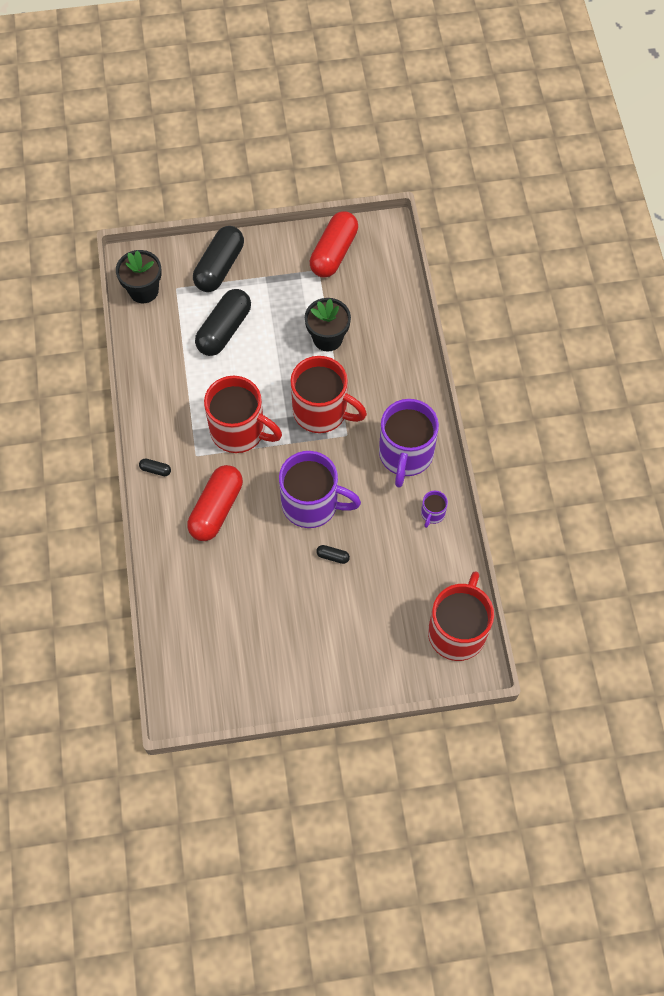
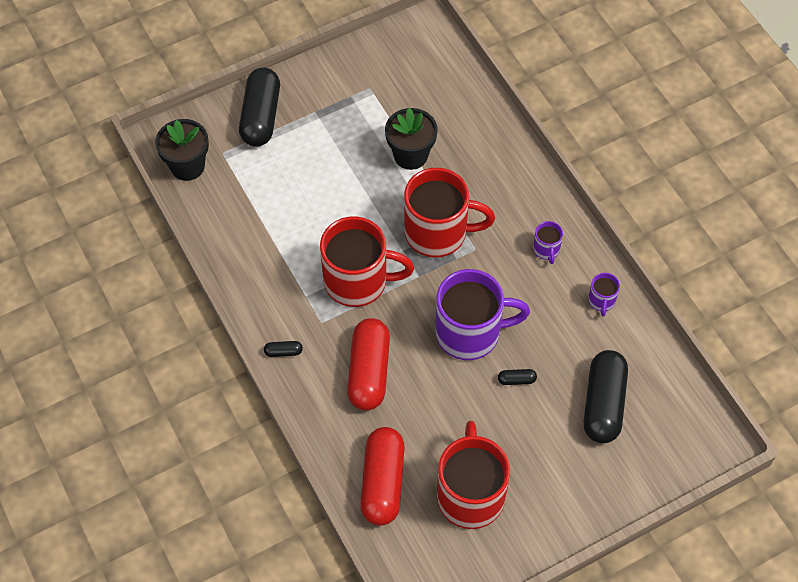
camera: 20 degrees left, 5 degrees down
(224, 330) = (295, 180): black capsule -> black capsule (603, 404)
(334, 252) = (378, 65): red capsule -> red capsule (383, 482)
(405, 455) = (546, 250): purple mug -> purple mug, size x0.44
(457, 631) = (681, 413): red mug -> red mug (470, 494)

